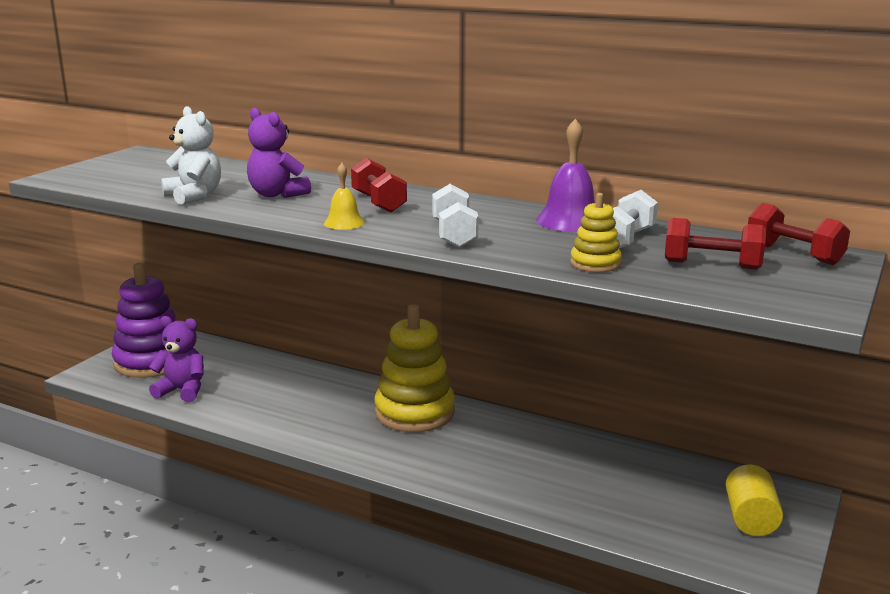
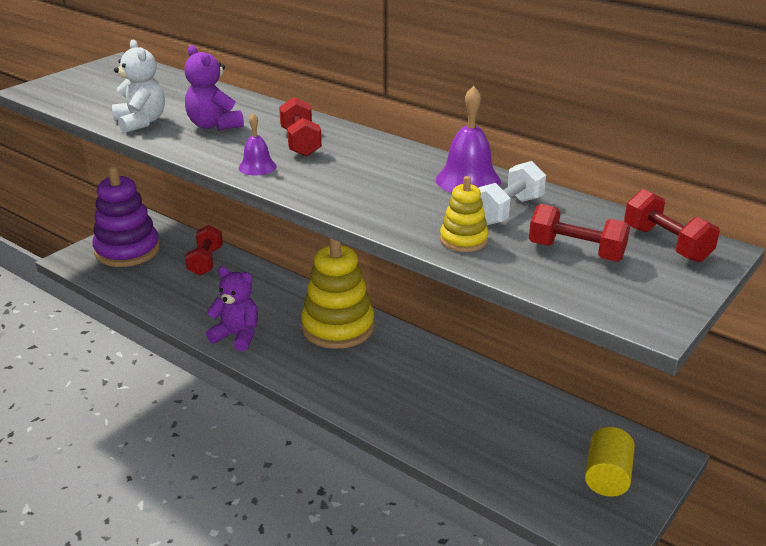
camera: 10 degrees right, 10 degrees up
(182, 391) = (145, 283): purple teddy bear -> purple teddy bear (237, 336)
(245, 365) = (206, 261): none -> red dumbbell
(344, 223) = (257, 167): yellow bell -> purple bell
(454, 235) = (350, 190): white dumbbell -> none

